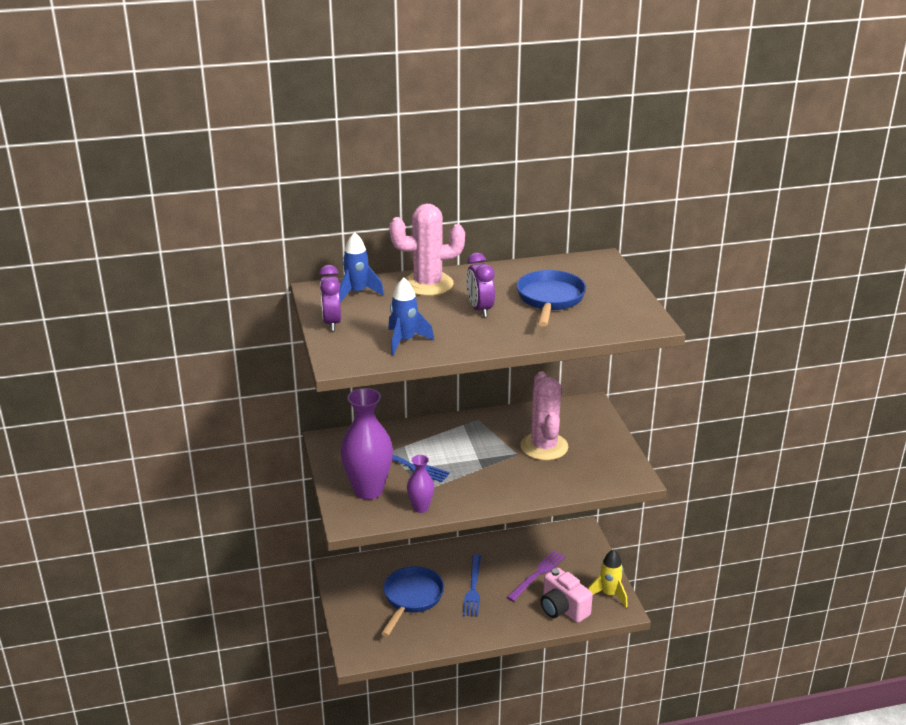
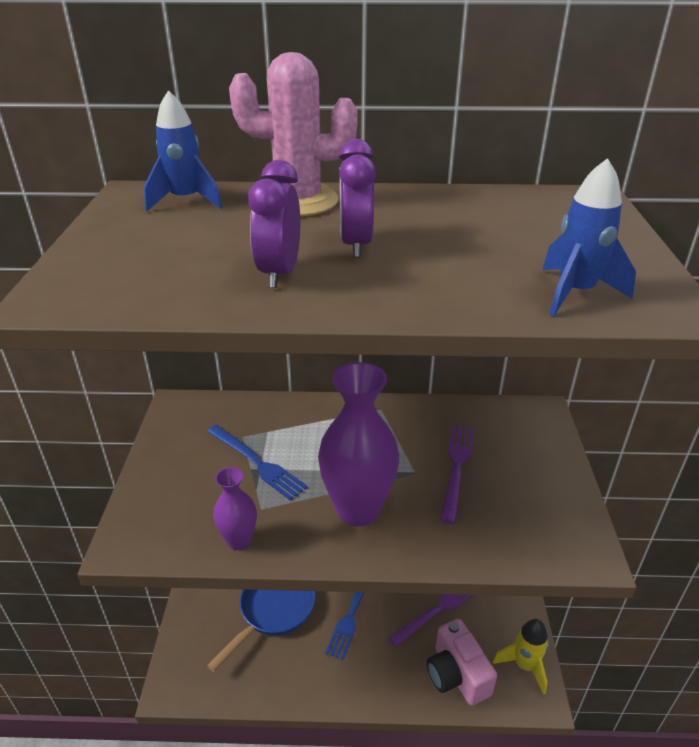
camera: 15 degrees right, 5 degrees up
(331, 323) = (106, 236): purple clock -> purple clock (279, 273)
(368, 490) = (183, 494): purple vase -> purple vase (358, 510)
(405, 341) = (193, 279): blue rocket -> blue rocket (575, 293)
(544, 447) = (457, 468): pink cactus -> purple fork
(550, 300) = (483, 244): blue pan -> none

